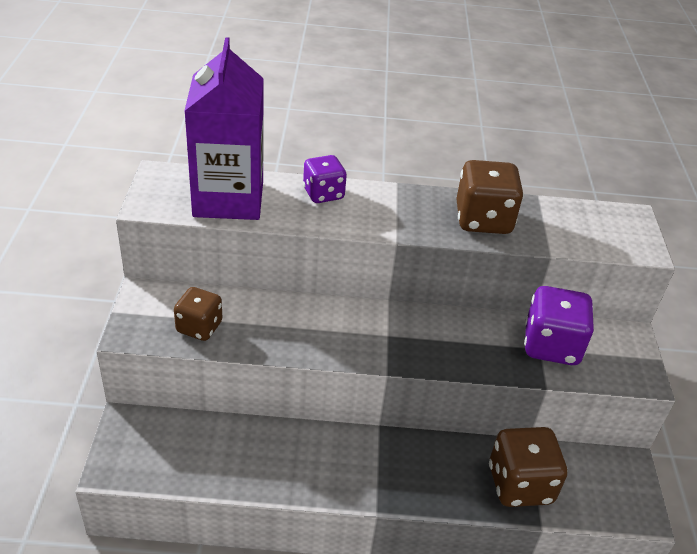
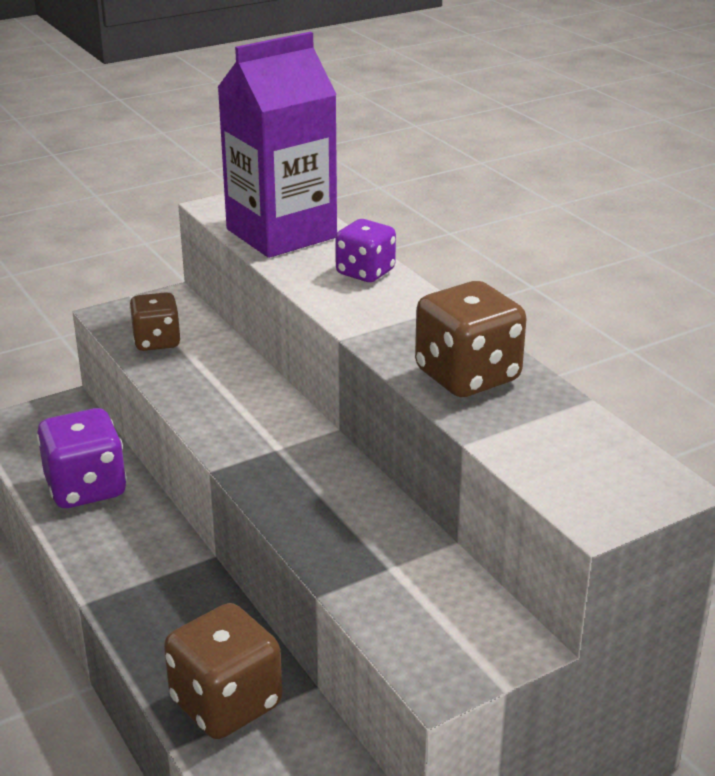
camera: 60 degrees right, 10 degrees down
(551, 346) = (404, 575): purple dice -> purple dice (86, 488)

